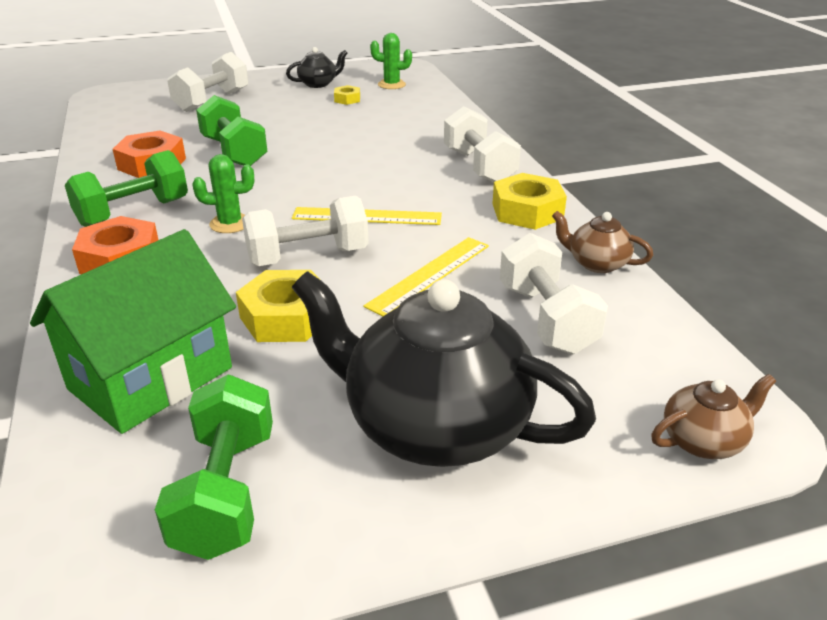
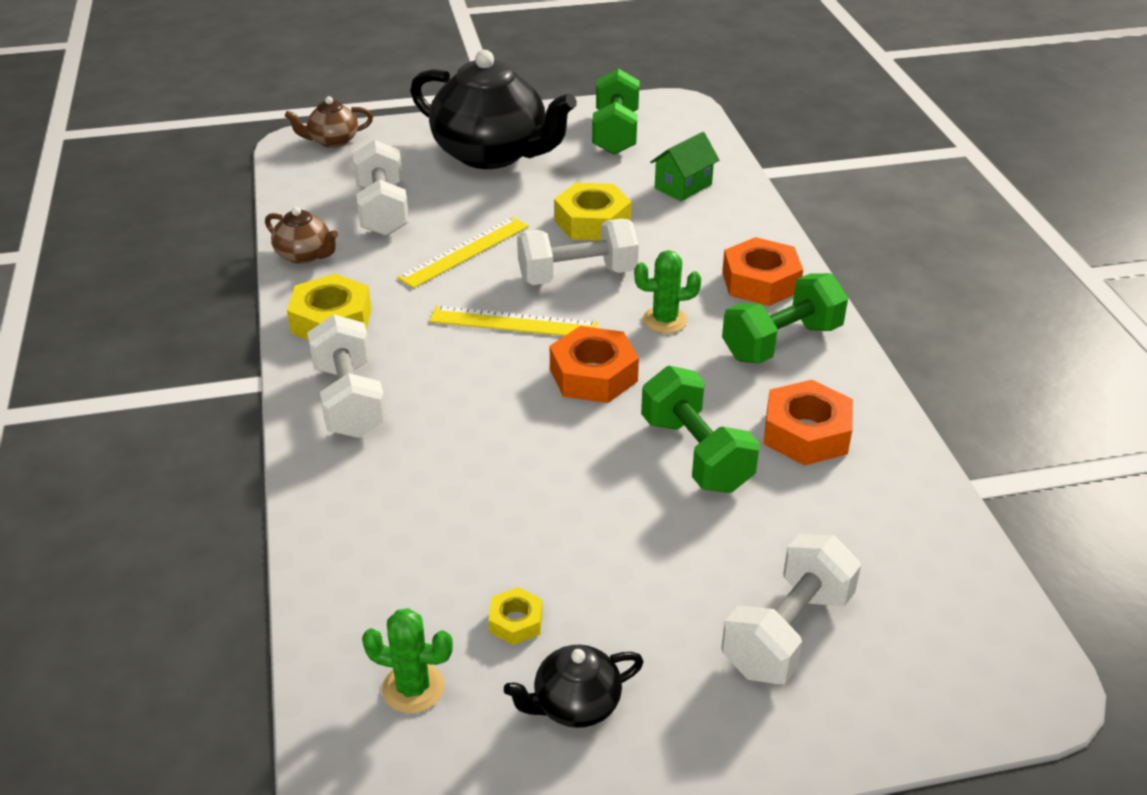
camera: 175 degrees left, 5 degrees up
(151, 378) = (683, 186): green house -> green house, size x0.52
(299, 186) = (593, 375): none -> orange nut

